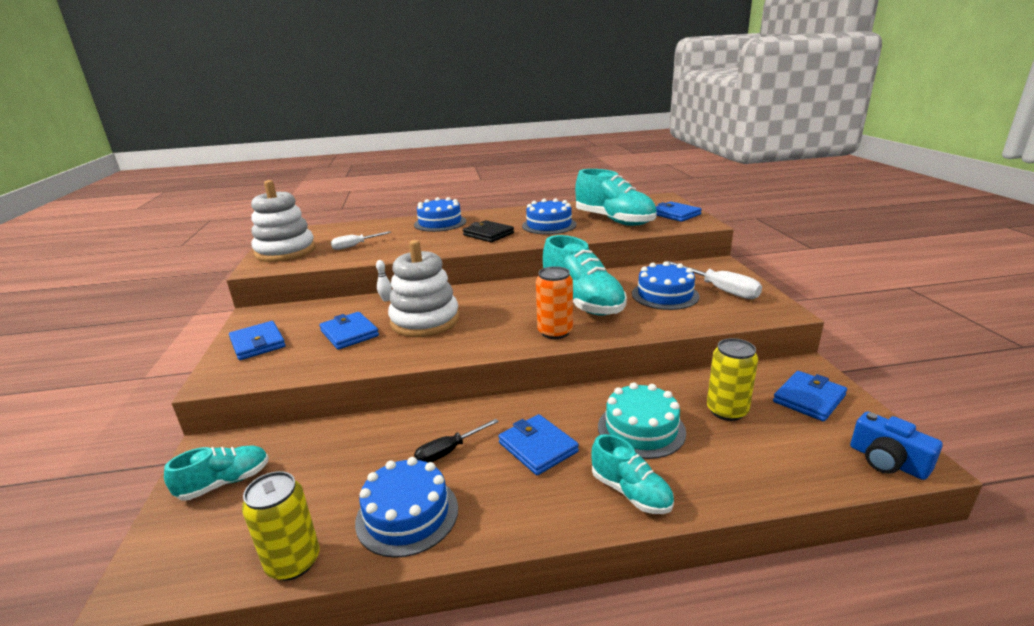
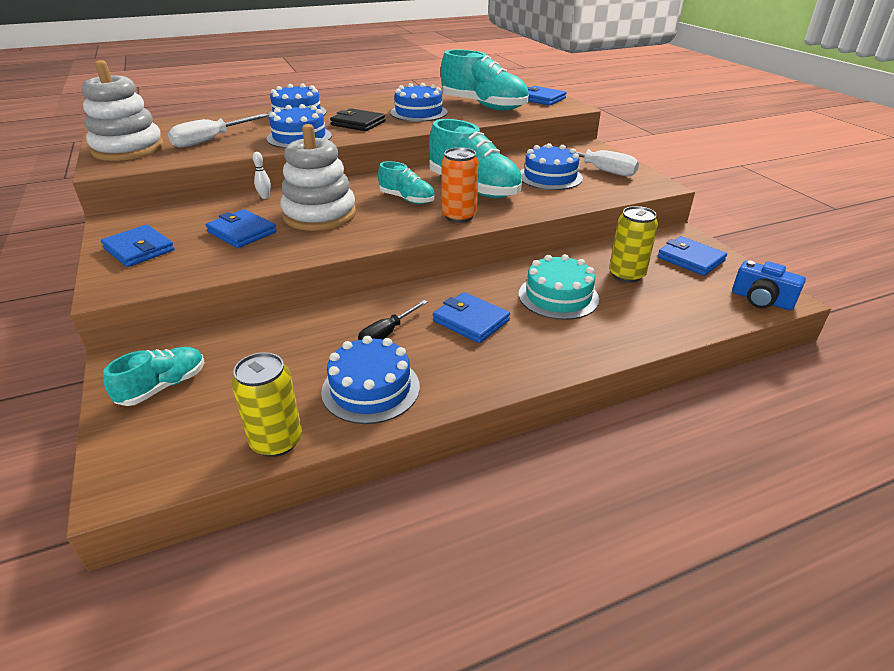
camera: 15 degrees left, 10 degrees up
(355, 246) = (211, 140): white screwdriver -> white screwdriver, size x1.54
(430, 246) = (299, 137): none -> blue cake
(630, 492) = (566, 346): turquoise shoe -> turquoise shoe (407, 199)
(809, 399) = (690, 259): blue wallet -> blue wallet turned 75 degrees counterclockwise

